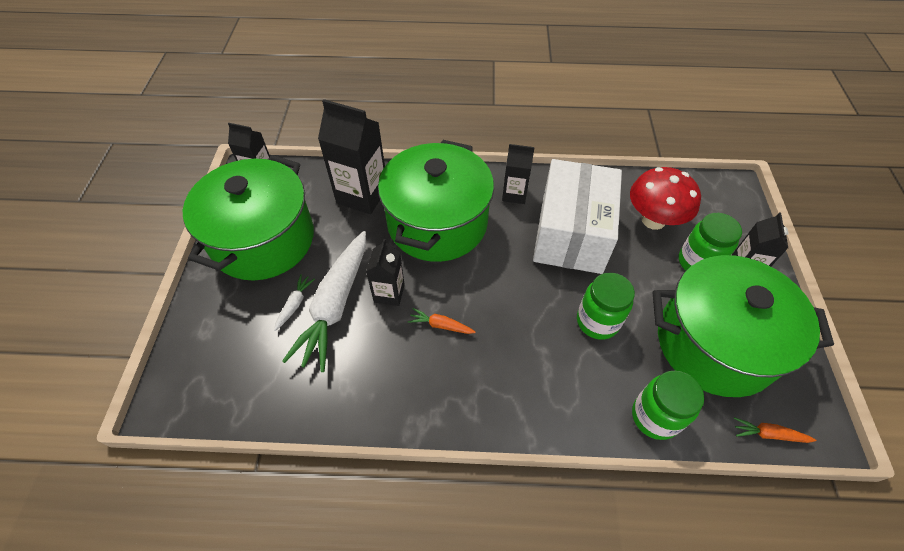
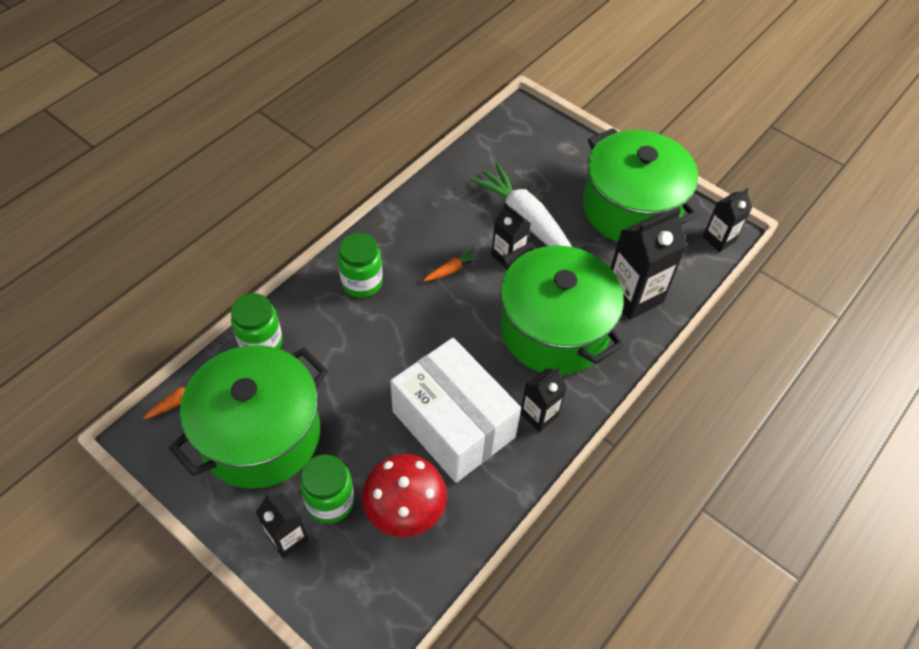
camera: 125 degrees right, 0 degrees up
(295, 304) = (547, 199): white carrot -> none
(597, 321) = (357, 370): green jar -> green jar (362, 282)

